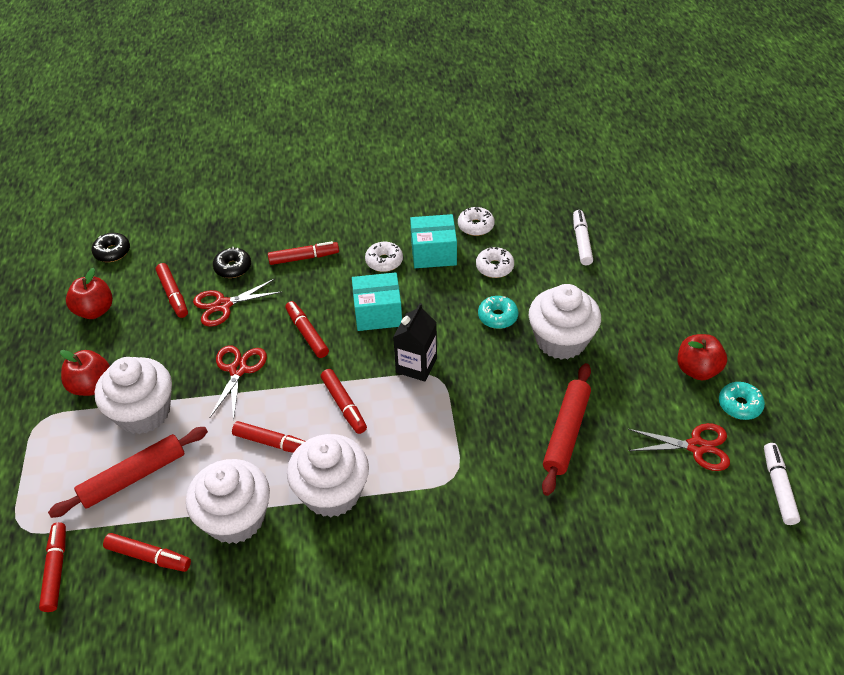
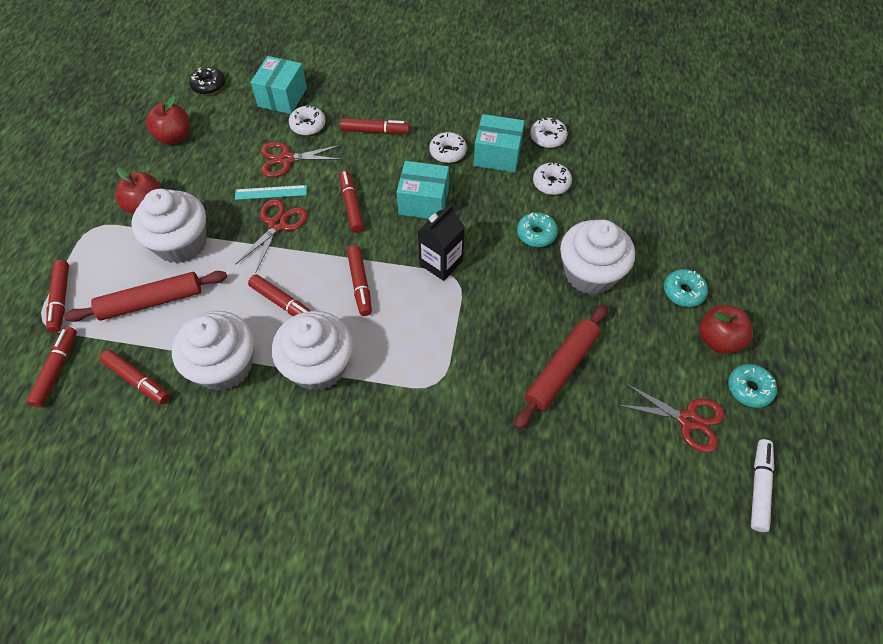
camera: 15 degrees right, 10 degrees up
(173, 295) = (246, 138): red marker -> red marker (61, 299)
(196, 246) = (282, 97): none -> turquoise box
(219, 340) = (271, 192): none -> turquoise ruler
(233, 267) = (308, 125): black donut -> white donut
(581, 241) = (647, 178): white marker -> none
(651, 335) = (683, 292): none -> turquoise donut

